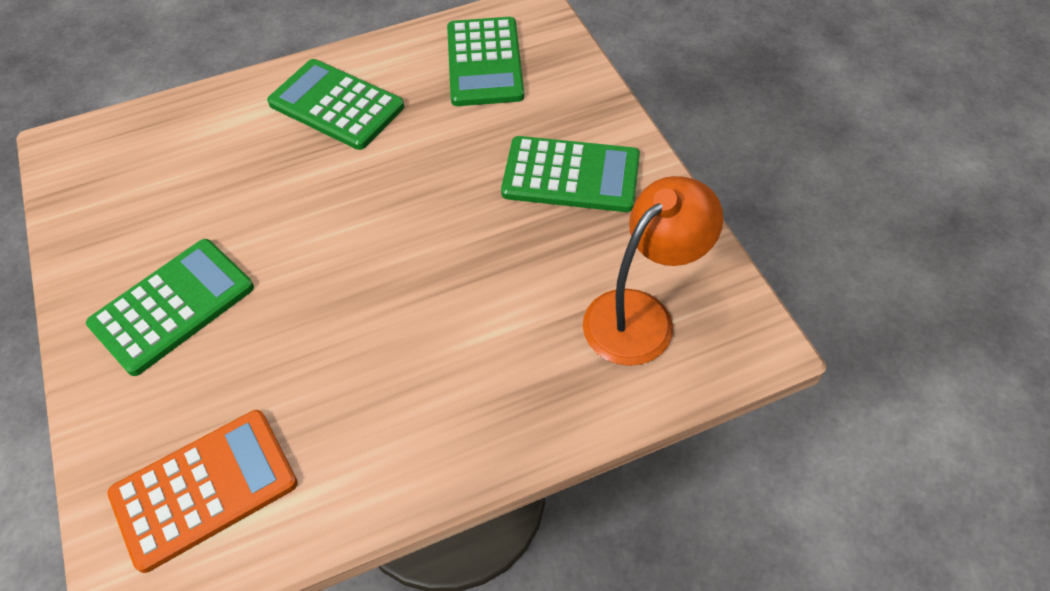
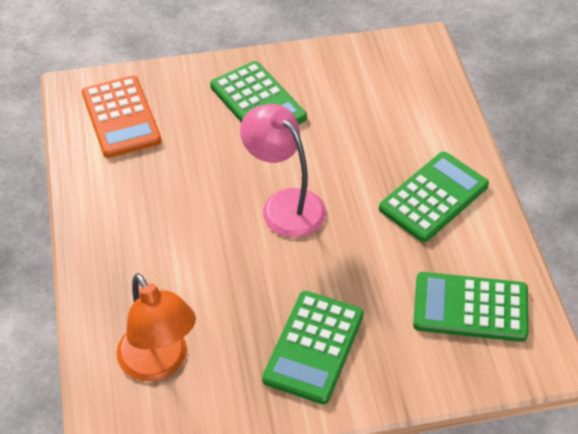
camera: 100 degrees right, 5 degrees down
(366, 239) = (284, 204): none -> pink lamp

